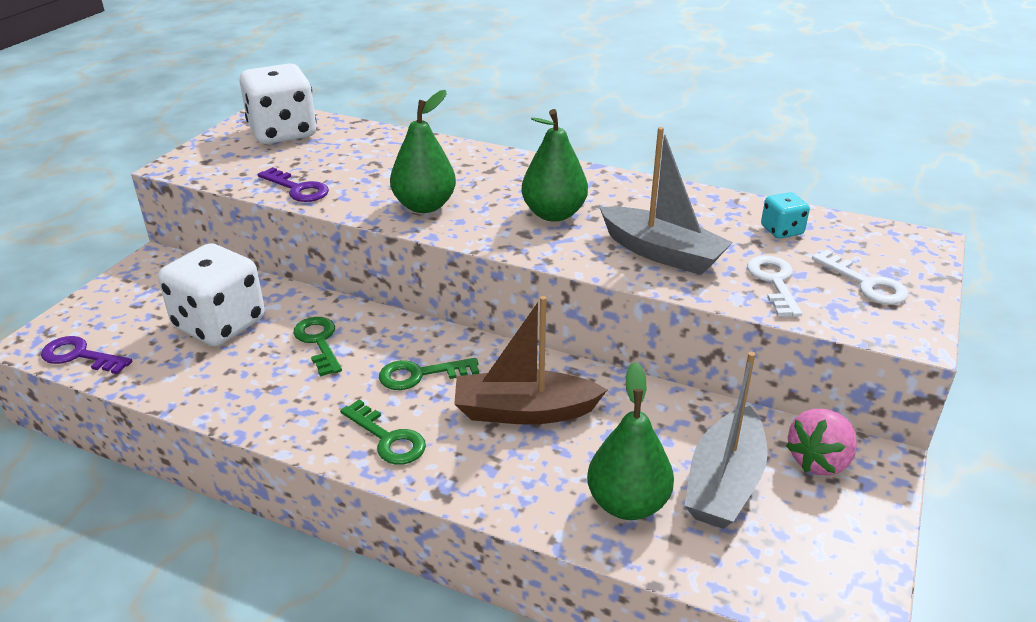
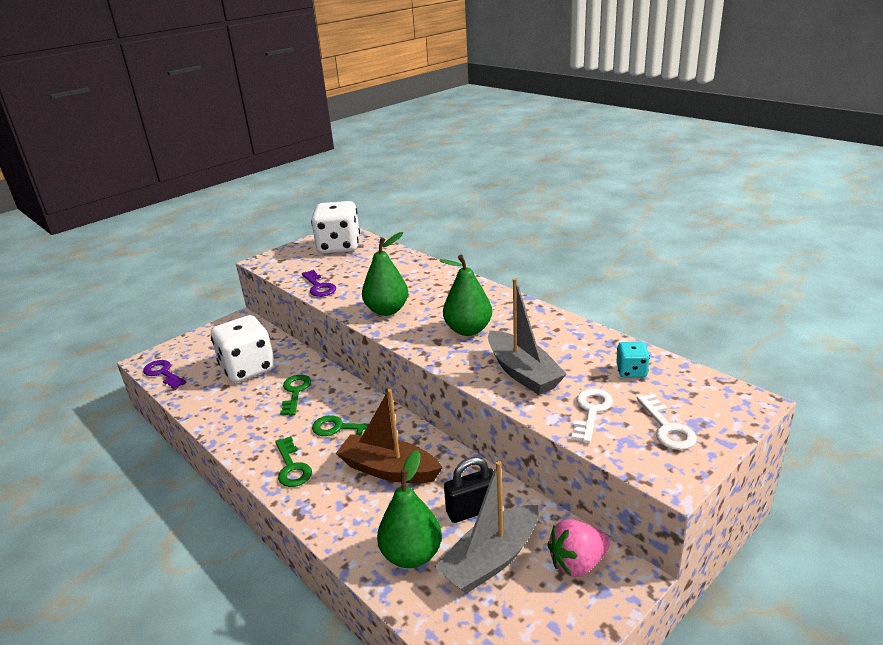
camera: 25 degrees right, 5 degrees down
(663, 433) = (473, 510): none -> black padlock

